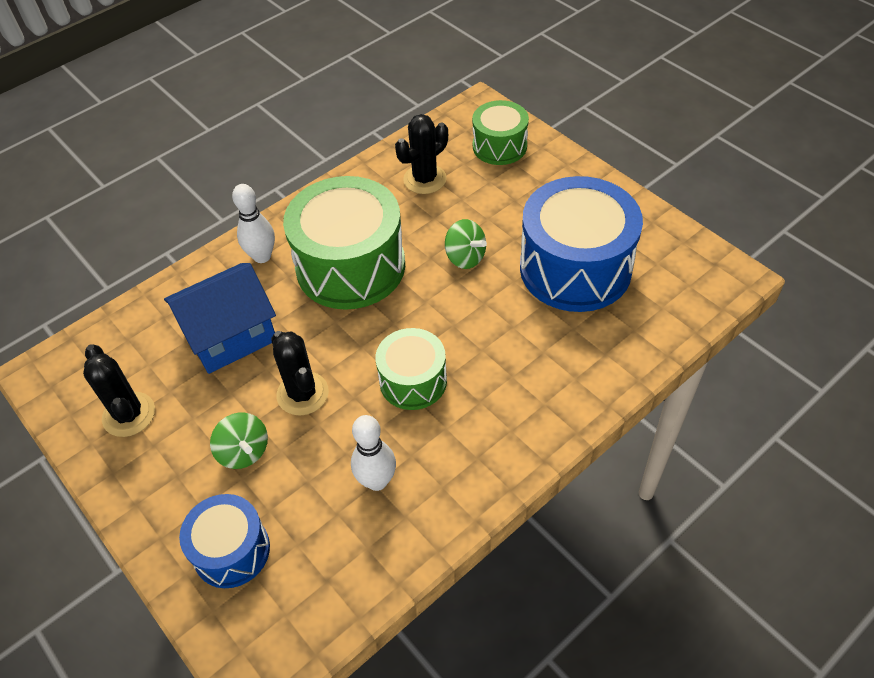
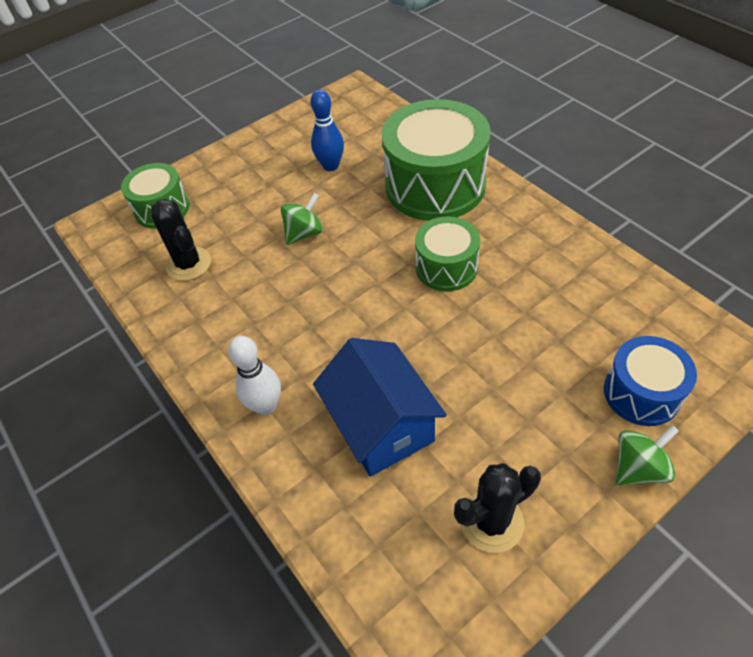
camera: 85 degrees left, 0 degrees up
(244, 452) = (532, 395): green spinning top -> green spinning top (638, 467)
(302, 393) = (460, 350): black cactus -> none
(350, 266) = (298, 320): green drum -> green drum (435, 186)
(377, 481) = (552, 289): white bowling pin -> none
(575, 268) = (331, 166): blue drum -> blue bowling pin

